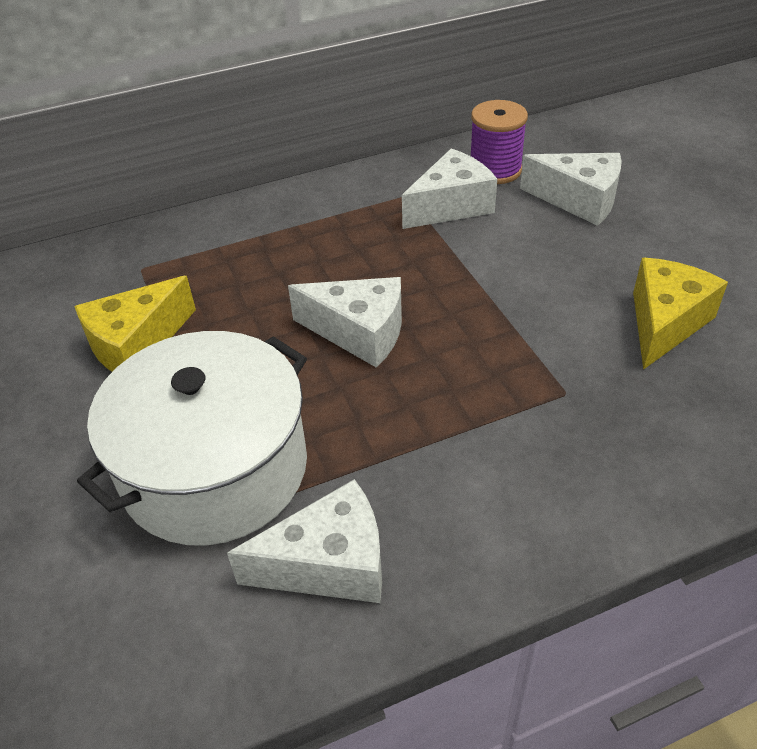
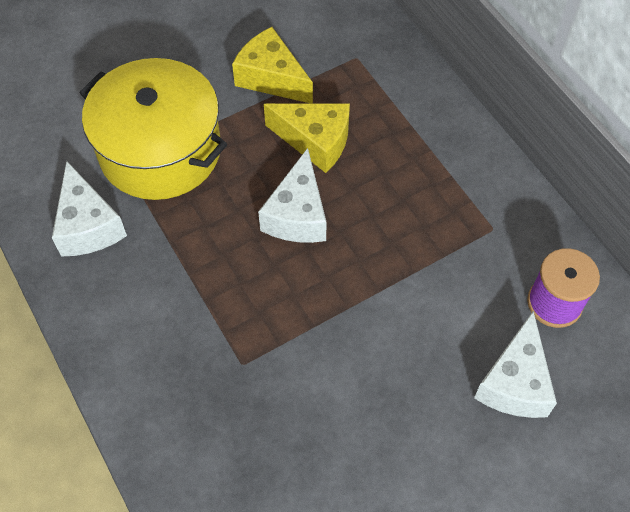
camera: 80 degrees right, 15 degrees up
(215, 469) = (160, 150): white pot -> yellow pot
(451, 206) = (482, 267): white cheese -> none
(665, 323) = (333, 448): yellow cheese -> yellow cheese (315, 141)

